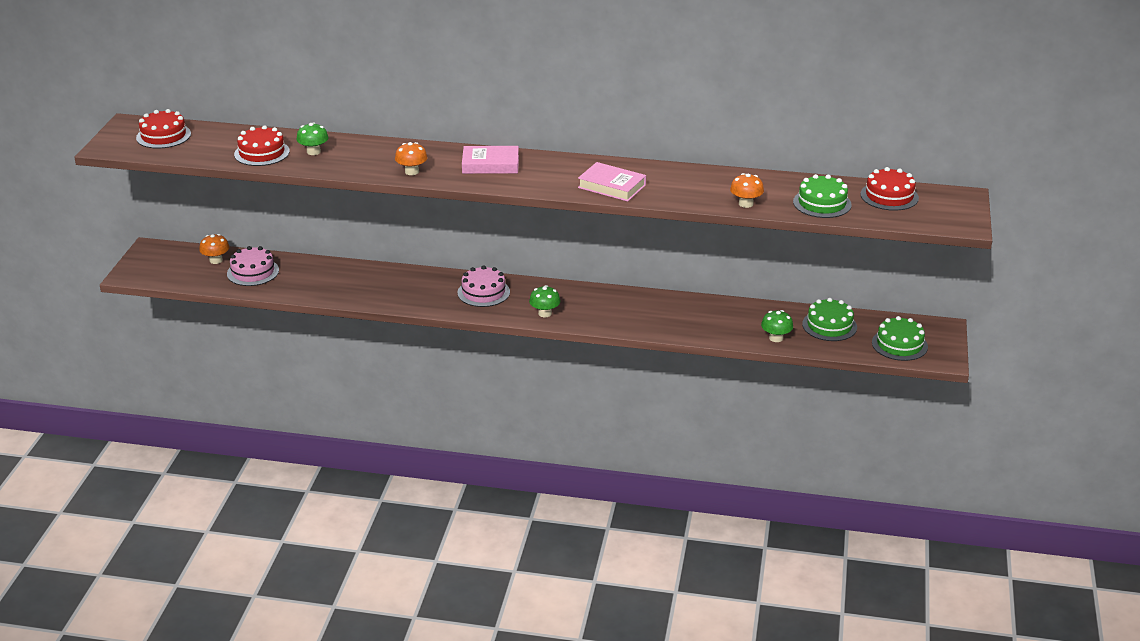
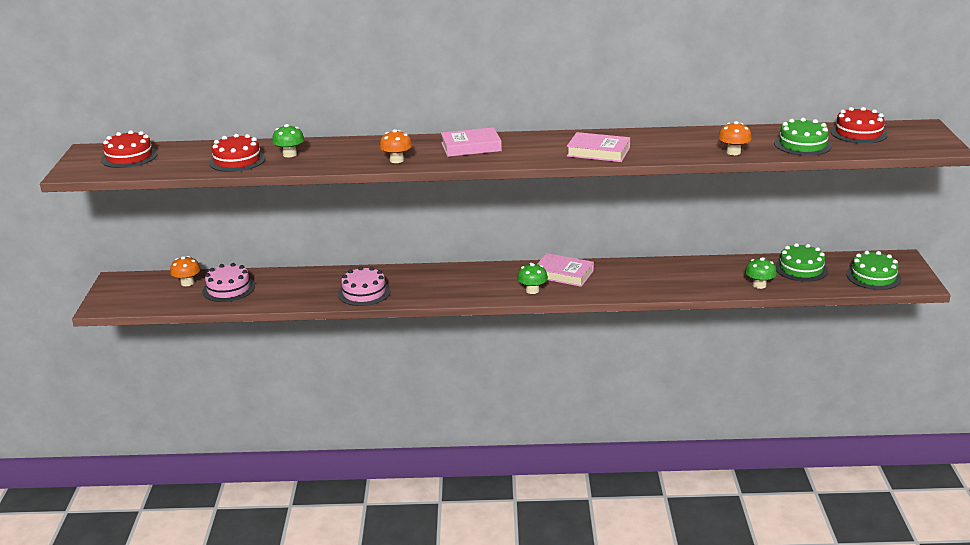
camera: 10 degrees left, 5 degrees down
(483, 292) = (465, 279): pink cake -> pink cake (364, 292)
(584, 299) = (563, 274): none -> pink book

